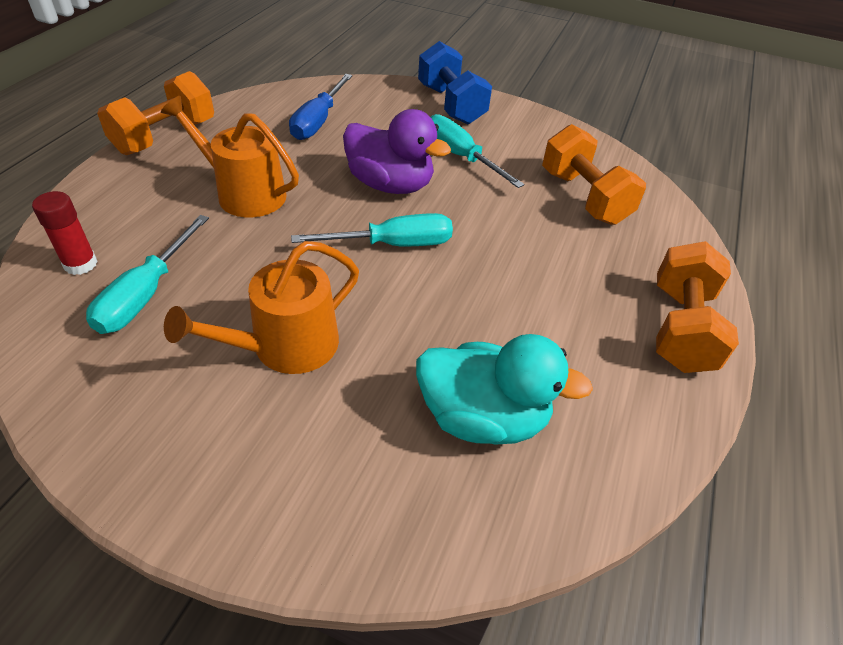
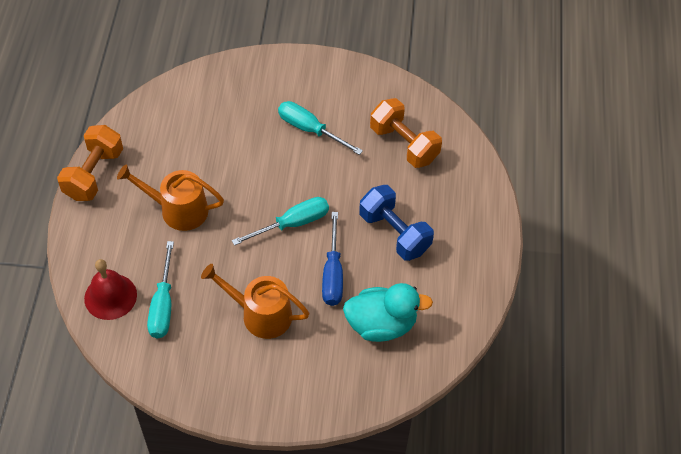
camera: 15 degrees left, 10 degrees up
(80, 264) = (110, 296): red glue stick -> red bell
(286, 346) = (261, 314): orange watering can -> orange watering can turned 75 degrees clockwise
(318, 121) = (194, 123): blue screwdriver -> blue screwdriver (333, 273)
(390, 185) = (271, 172): purple duck -> none
(451, 105) = (285, 74): blue dumbbell -> blue dumbbell (394, 233)
(680, 328) = (478, 235): orange dumbbell -> none

